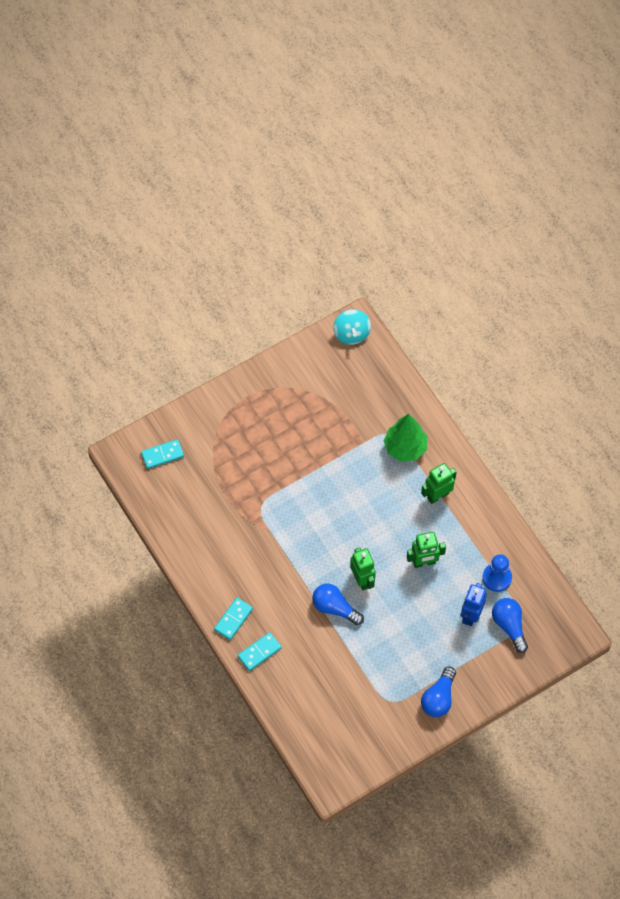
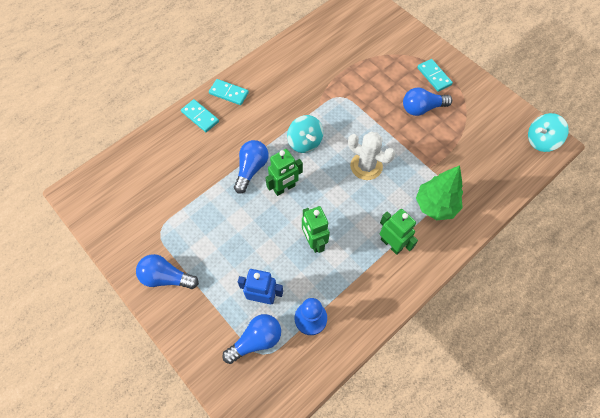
camera: 80 degrees right, 0 degrees up
(162, 455) = (369, 22): turquoise domino -> turquoise domino (434, 76)
(292, 430) = (422, 108): none -> blue light bulb
(312, 551) = (305, 142): none -> turquoise spinning top
(351, 499) = (366, 166): none -> white cactus

